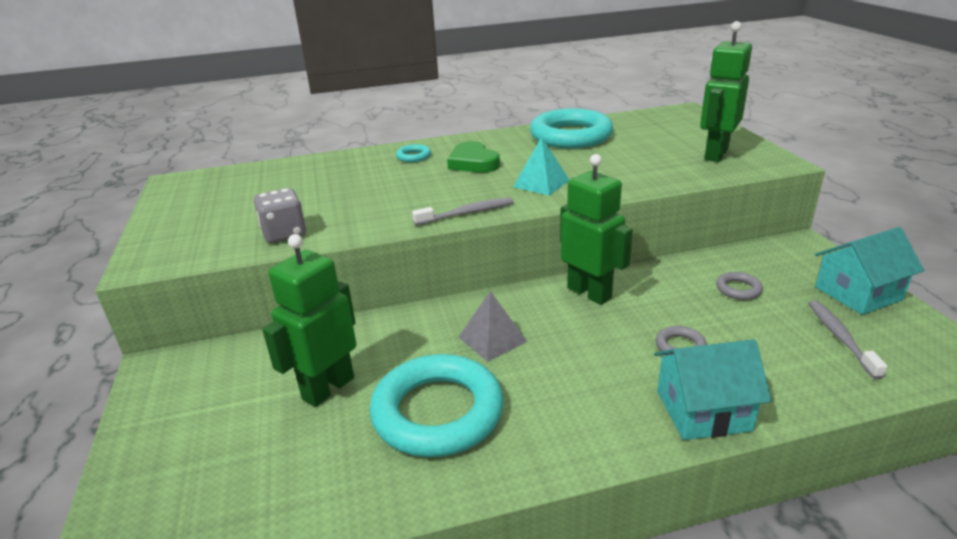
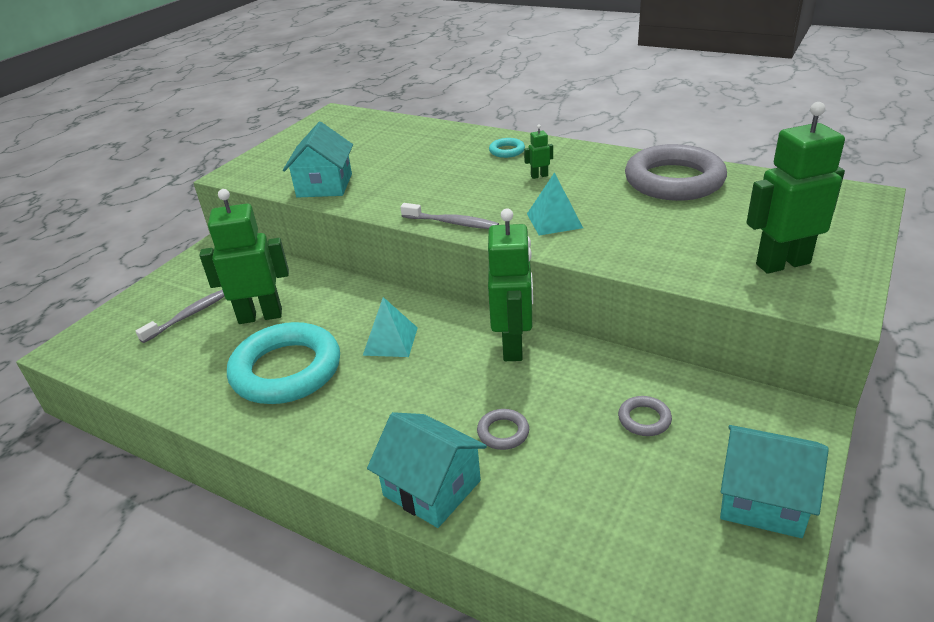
camera: 45 degrees right, 5 degrees up
(284, 233) = (324, 185): grey dice -> turquoise house
(473, 162) = (539, 176): green heart -> green robot
(492, 339) = (390, 341): grey pyramid -> turquoise pyramid
(571, 136) = (674, 181): turquoise ring -> grey ring
(840, 337) = (654, 521): grey toothbrush -> grey toothbrush (189, 315)

